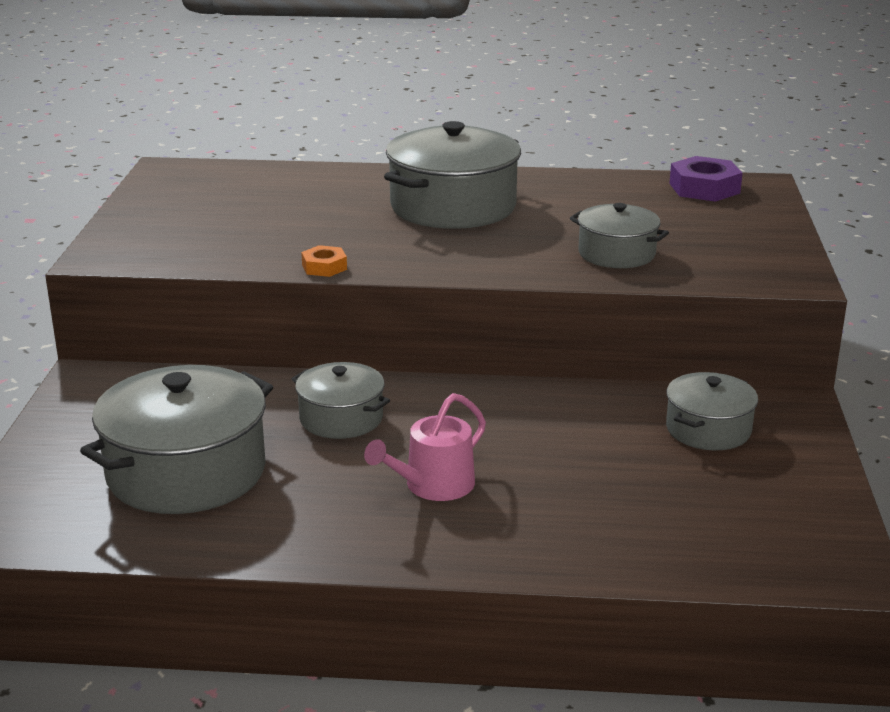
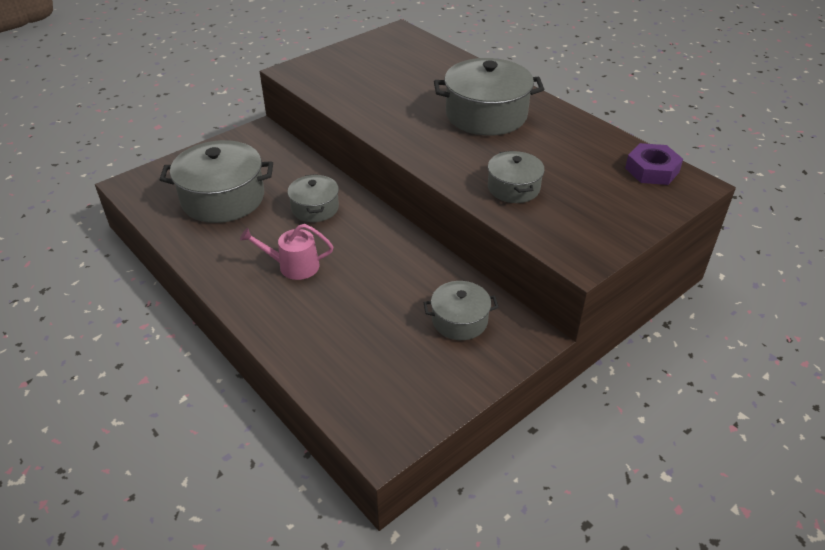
camera: 45 degrees right, 15 degrees up
(324, 267) = (364, 122): orange nut -> none

